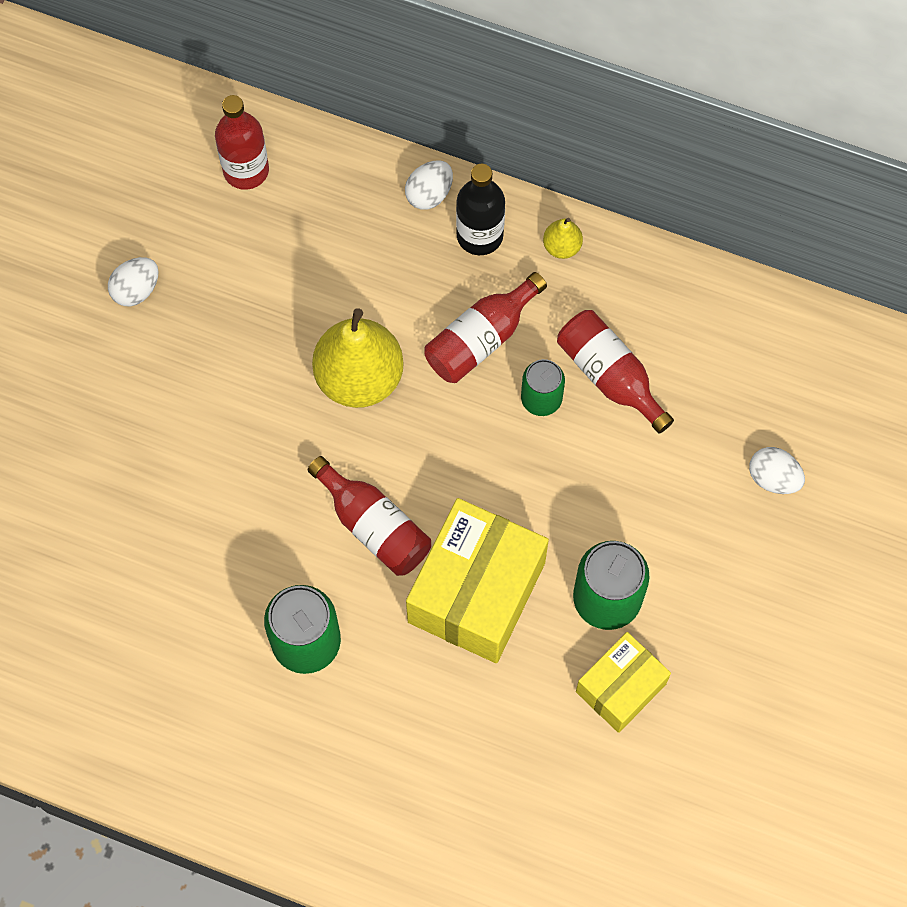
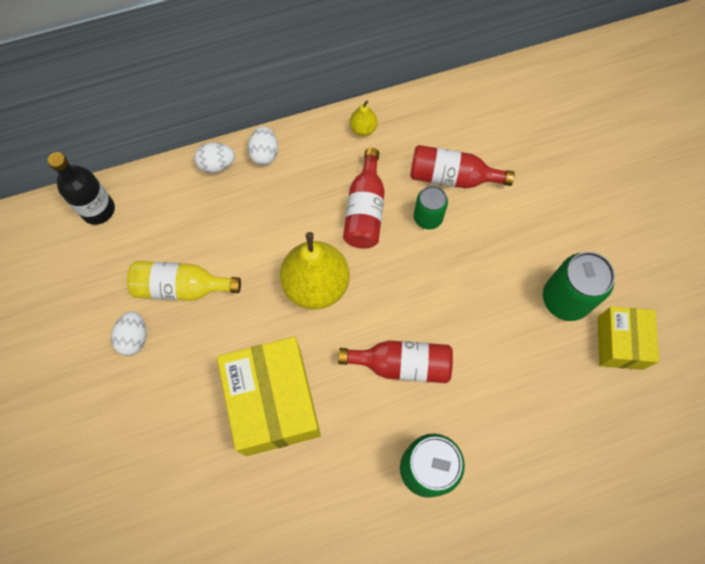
camera: 40 degrees left, 0 degrees up
(223, 274) = (181, 287): none -> yellow bottle
(246, 170) = (144, 218): red bottle -> none
(476, 592) = (494, 354): yellow box -> yellow box (274, 402)
(479, 235) = (313, 155): black bottle -> black bottle (98, 210)
(773, 478) = (584, 165): white egg -> white egg (217, 165)

